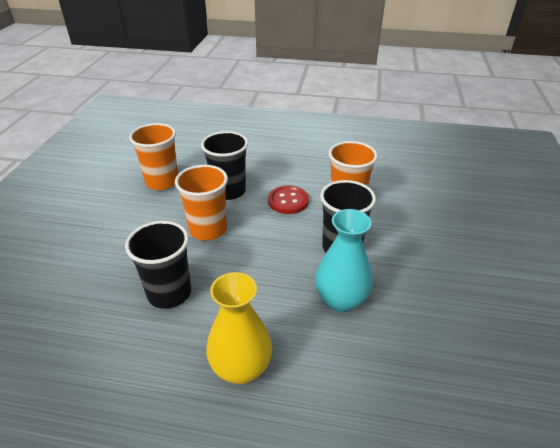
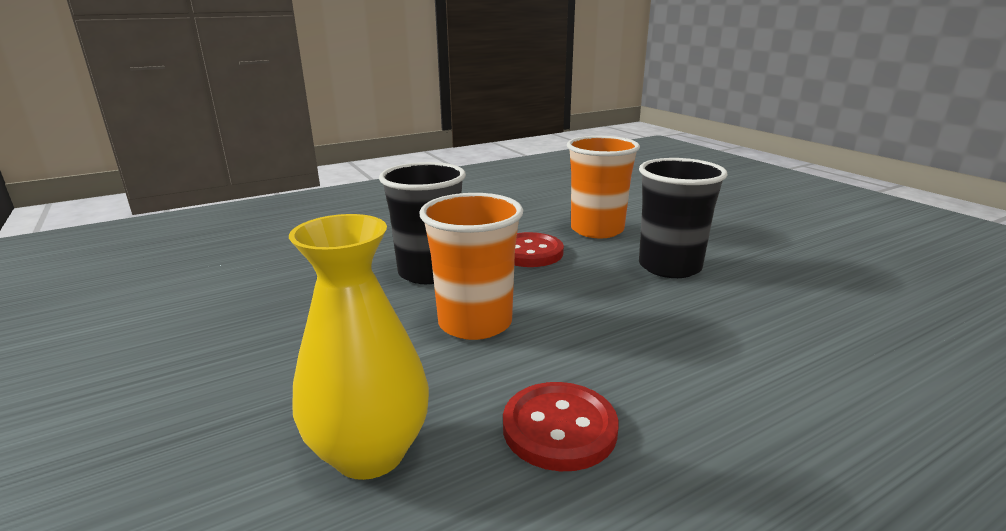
camera: 40 degrees left, 15 degrees down
(162, 182) = (293, 302): orange cup -> none
(169, 293) = (559, 428): black cup -> red button
(241, 368) = (830, 450): yellow vase -> yellow vase (370, 453)
(340, 300) = (766, 311): turquoise vase -> none

